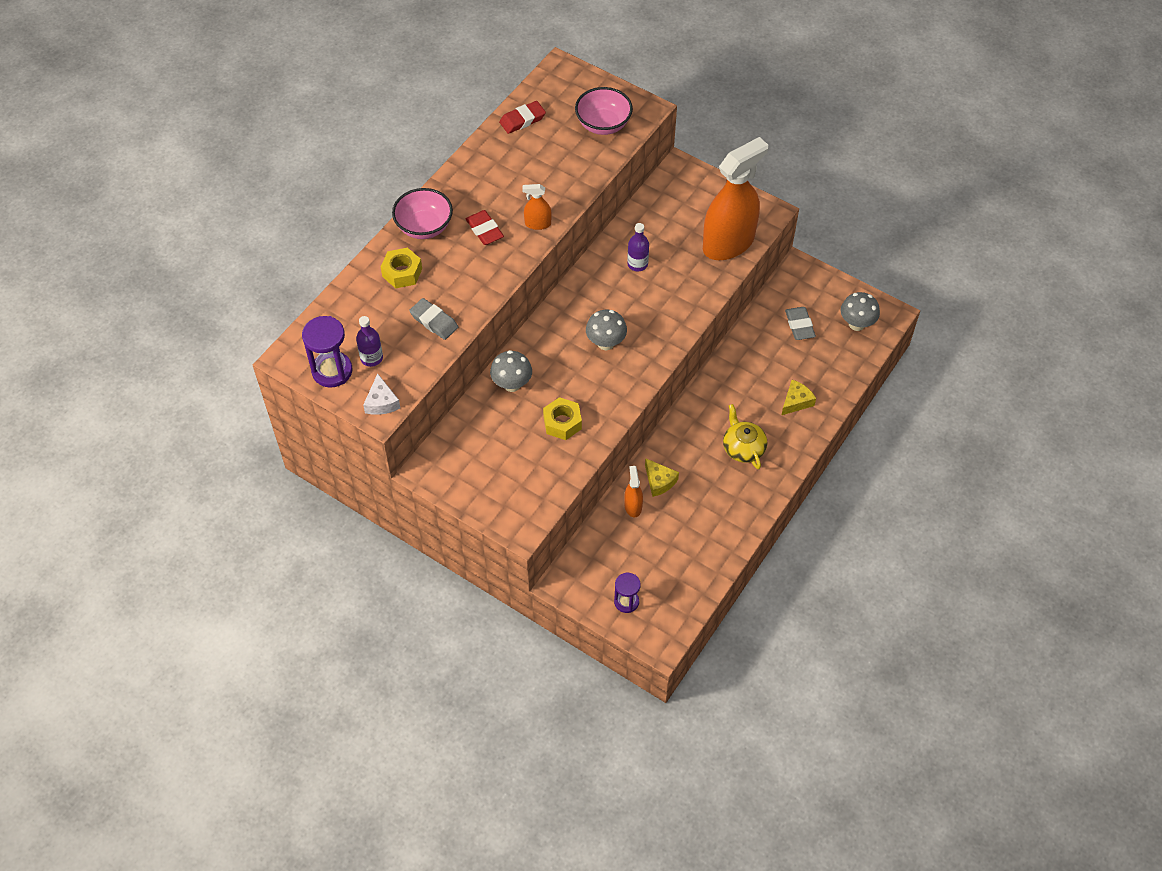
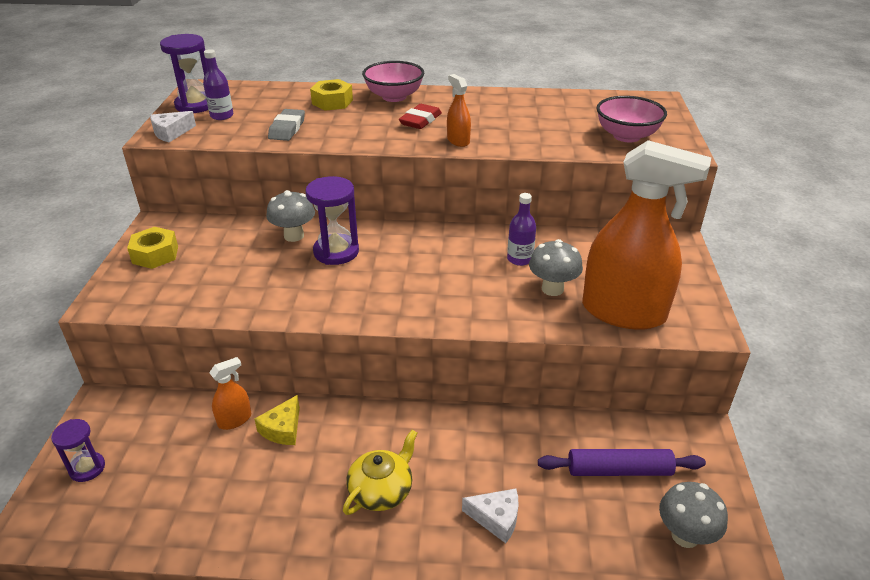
camera: 60 degrees right, 20 degrees down
(522, 120) = (572, 101): red eraser -> none
(553, 366) = (336, 252): none -> purple hourglass
(562, 423) = (264, 282): yellow nut -> yellow nut (155, 254)
(606, 343) = (394, 274): grey mushroom -> grey mushroom (552, 289)
(796, 401) = (496, 518): yellow cheese -> white cheese
(799, 325) = (619, 470): grey eraser -> purple rolling pin

